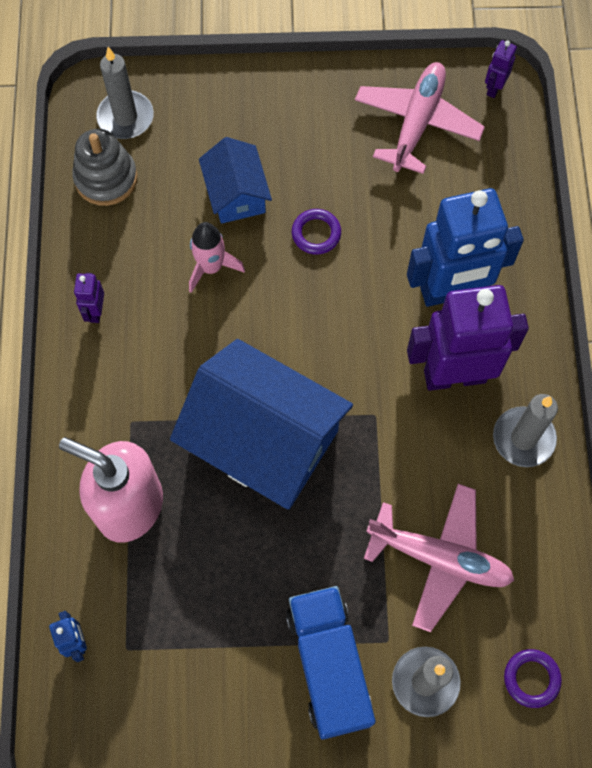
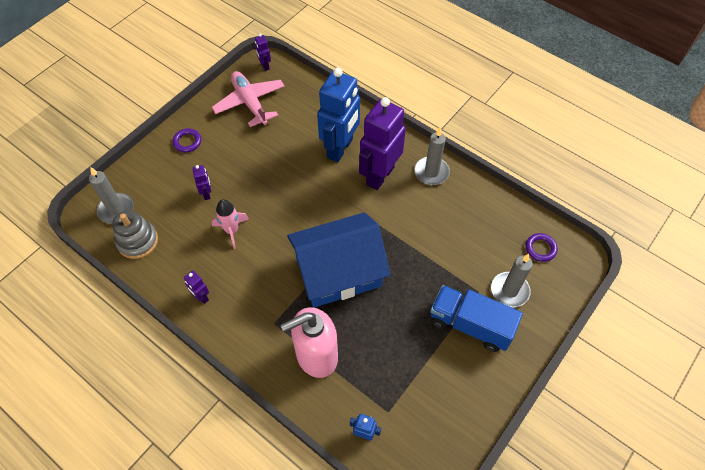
camera: 50 degrees left, 10 degrees down
(236, 194) = (207, 193): blue house -> purple robot
(316, 233) = (260, 177): purple ring -> purple ring (187, 142)
(439, 558) = (457, 243): pink plane -> none

